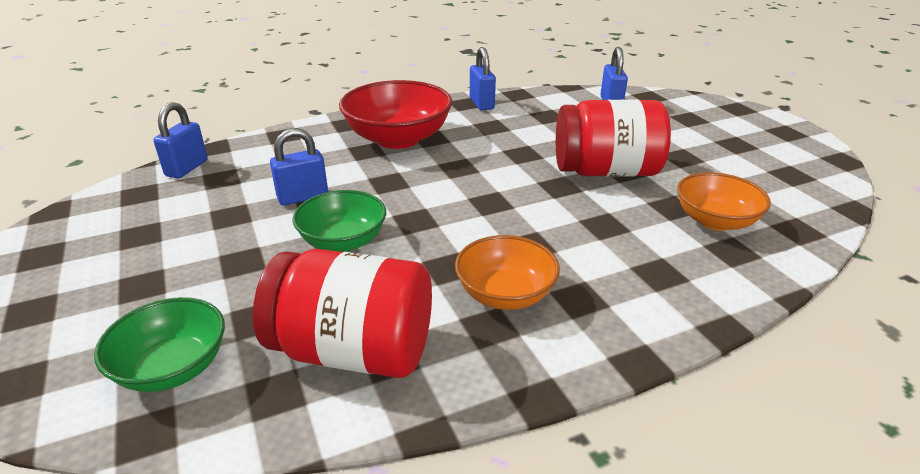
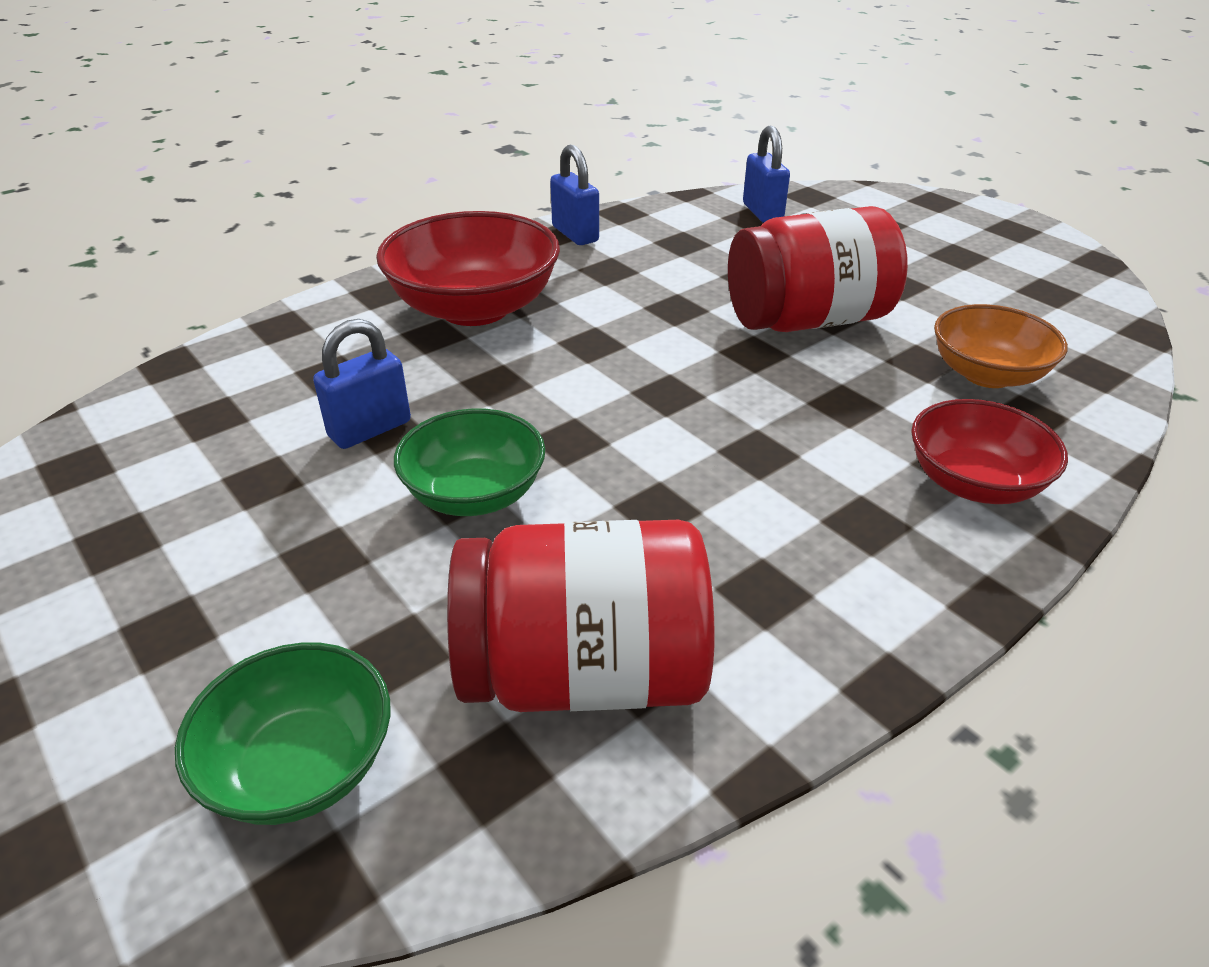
camera: 15 degrees left, 5 degrees up
(187, 168) = (140, 408): blue padlock -> none
(505, 294) = (762, 536): orange bowl -> none
(667, 286) = (974, 483): none -> red bowl

